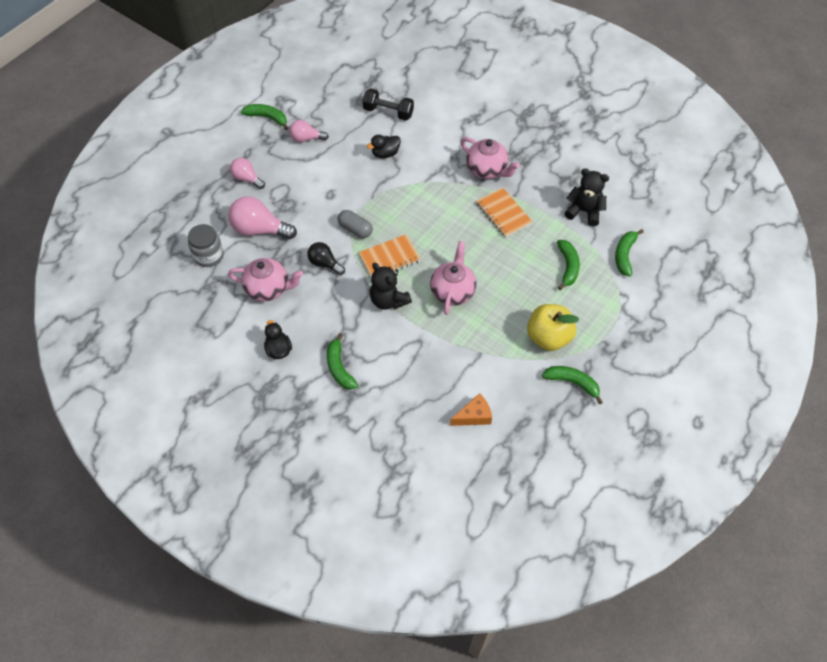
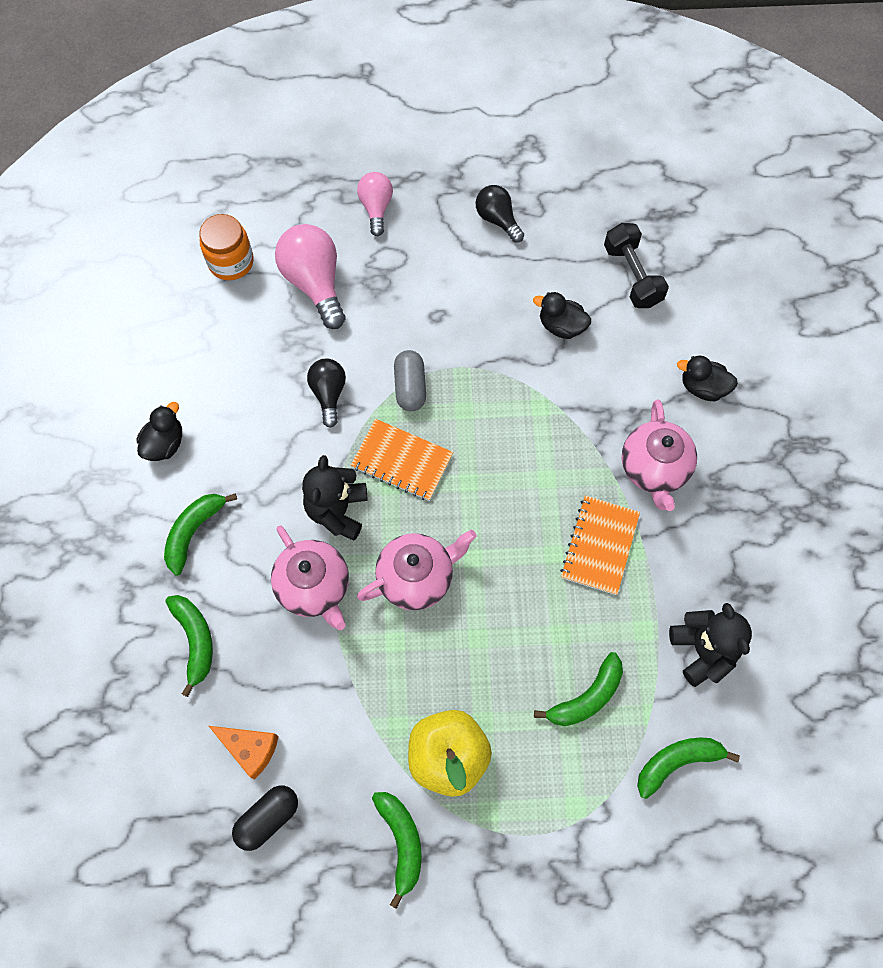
camera: 50 degrees right, 10 degrees up
(209, 255) = (231, 262): grey jar -> orange jar
(267, 118) = (488, 152): green banana -> green banana (195, 640)
(268, 288) = (239, 363): pink teapot -> pink teapot (314, 587)
(306, 138) = (497, 219): pink light bulb -> black light bulb
(466, 127) = (702, 387): none -> black duck
(514, 431) = (268, 818): none -> black capsule

